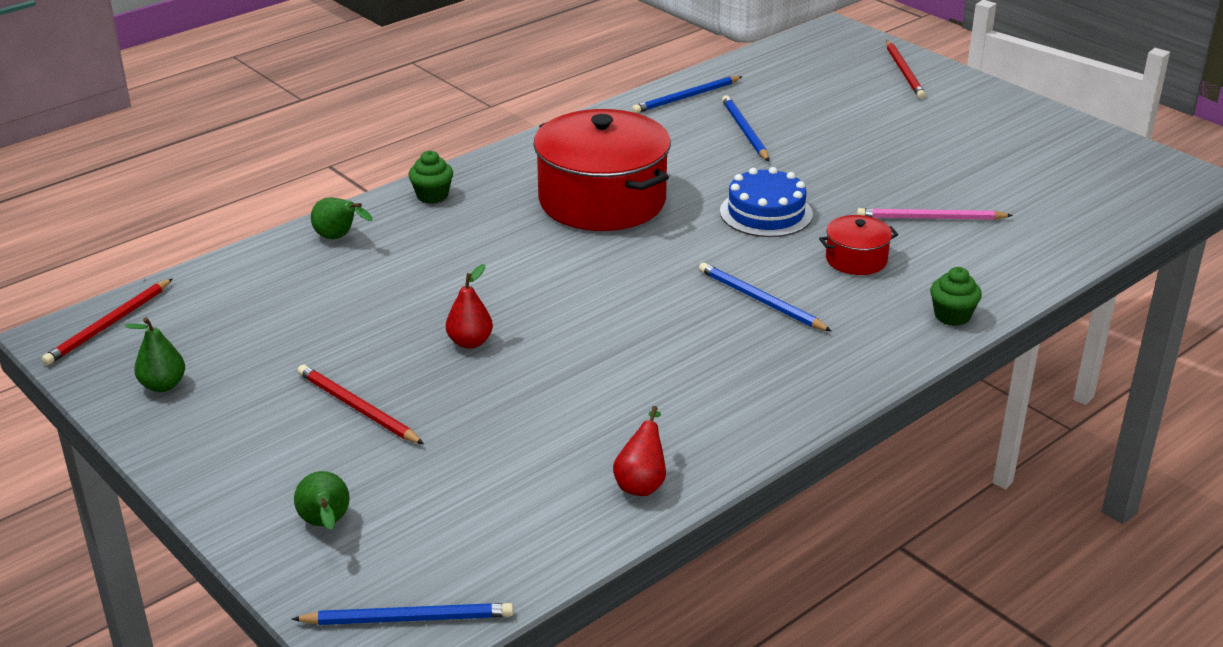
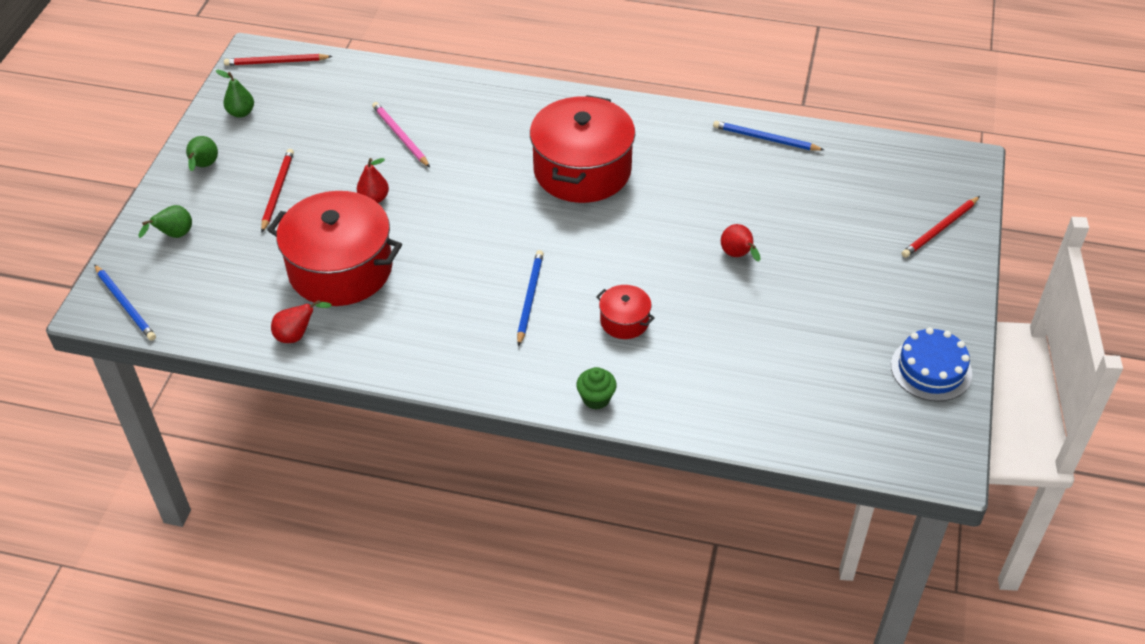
camera: 55 degrees right, 15 degrees up
(339, 238) = (433, 89): green pear -> green pear (204, 166)
(432, 196) = (515, 98): green cupcake -> none
(562, 409) = (340, 269): none -> red pot
(744, 131) = (747, 189): blue pencil -> none
(766, 213) = (643, 251): blue cake -> blue cake (931, 369)
(830, 169) = (738, 255): none -> red pear
(930, 218) = (719, 335): pink pencil -> pink pencil (400, 136)

